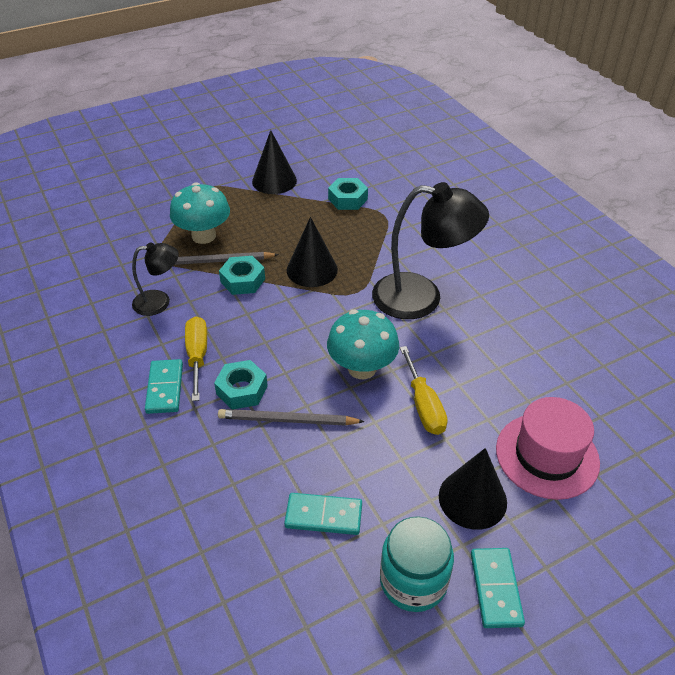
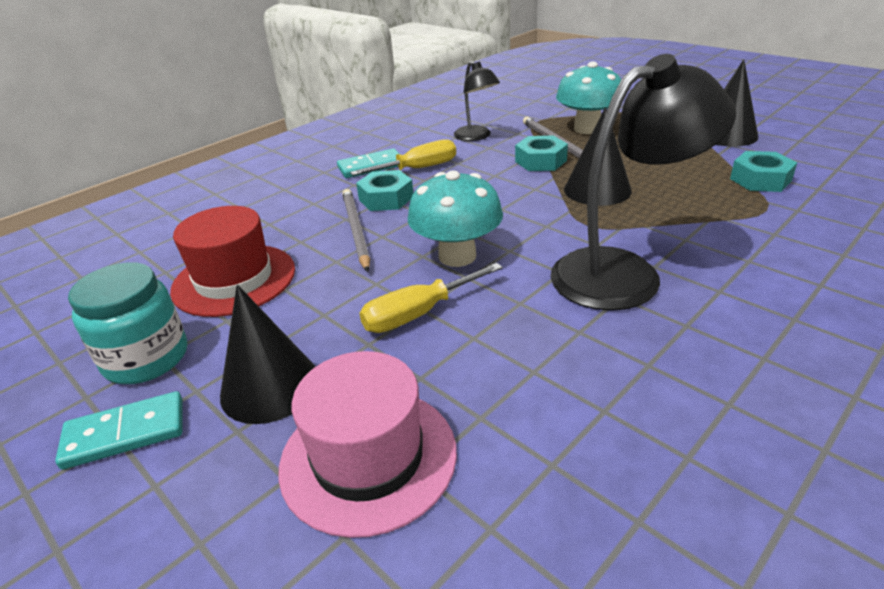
camera: 75 degrees right, 10 degrees down
(323, 516) = (234, 279): turquoise domino -> red hat
(421, 298) = (624, 272): black lamp -> black lamp turned 105 degrees counterclockwise

